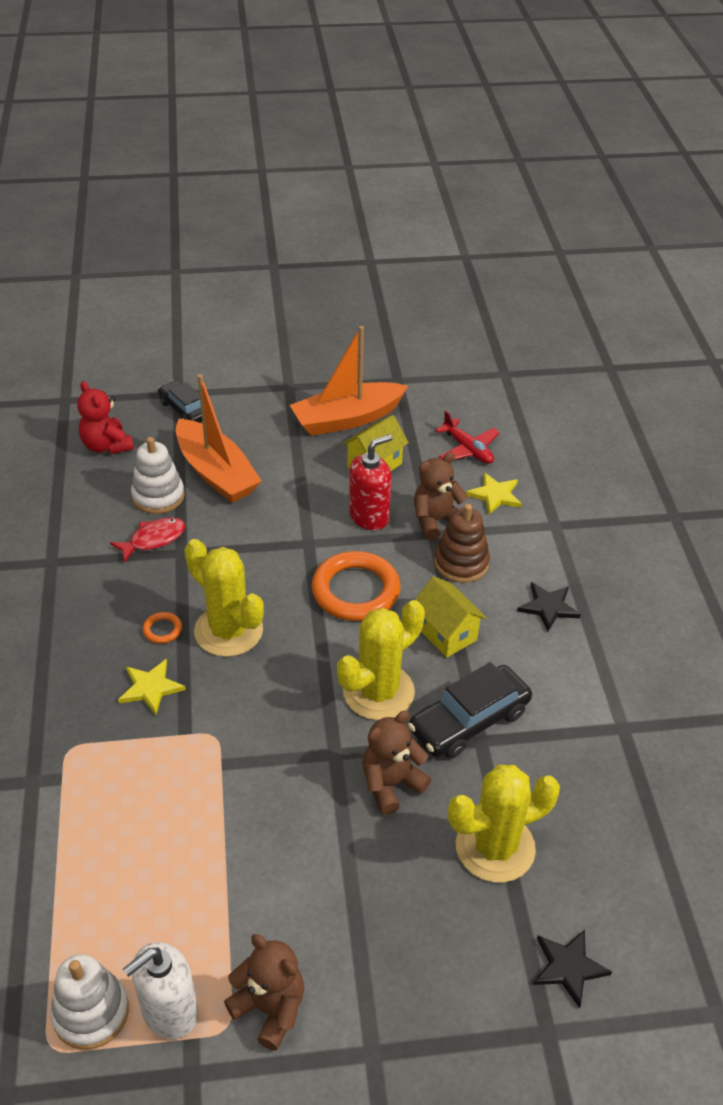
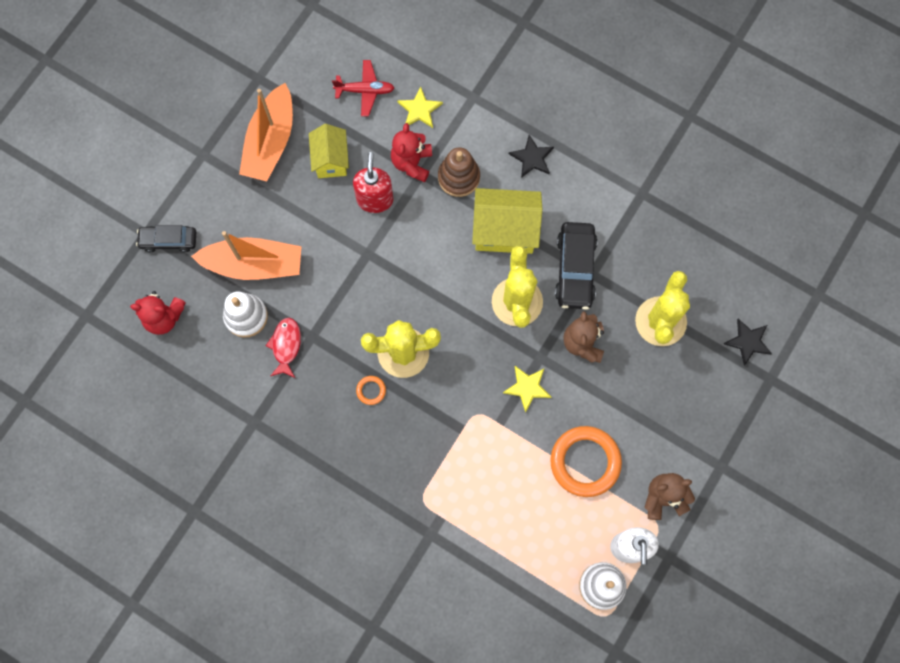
camera: 50 degrees left, 30 degrees up
(150, 688) = (412, 427): yellow star -> yellow star (527, 387)
(355, 591) = (431, 256): orange ring -> orange ring (585, 462)
(436, 521) = (412, 163): brown teddy bear -> red teddy bear
(446, 633) = (505, 231): yellow house -> yellow house, size x1.54

